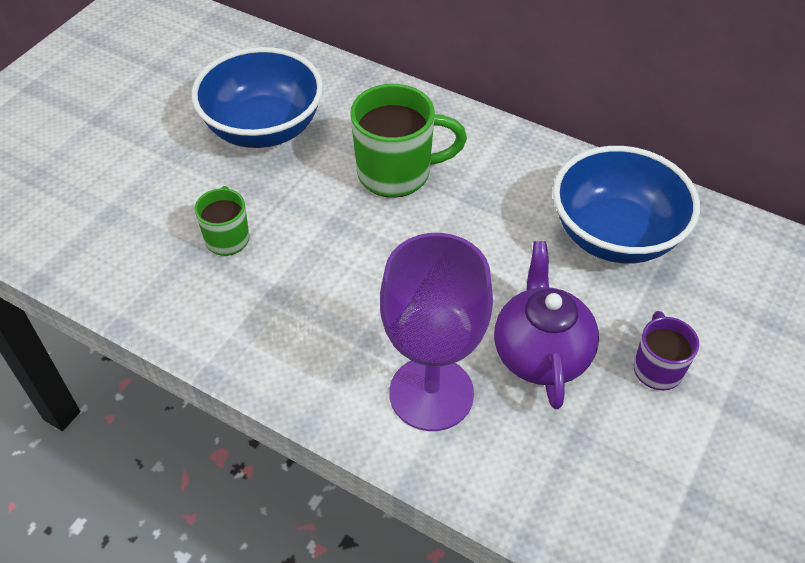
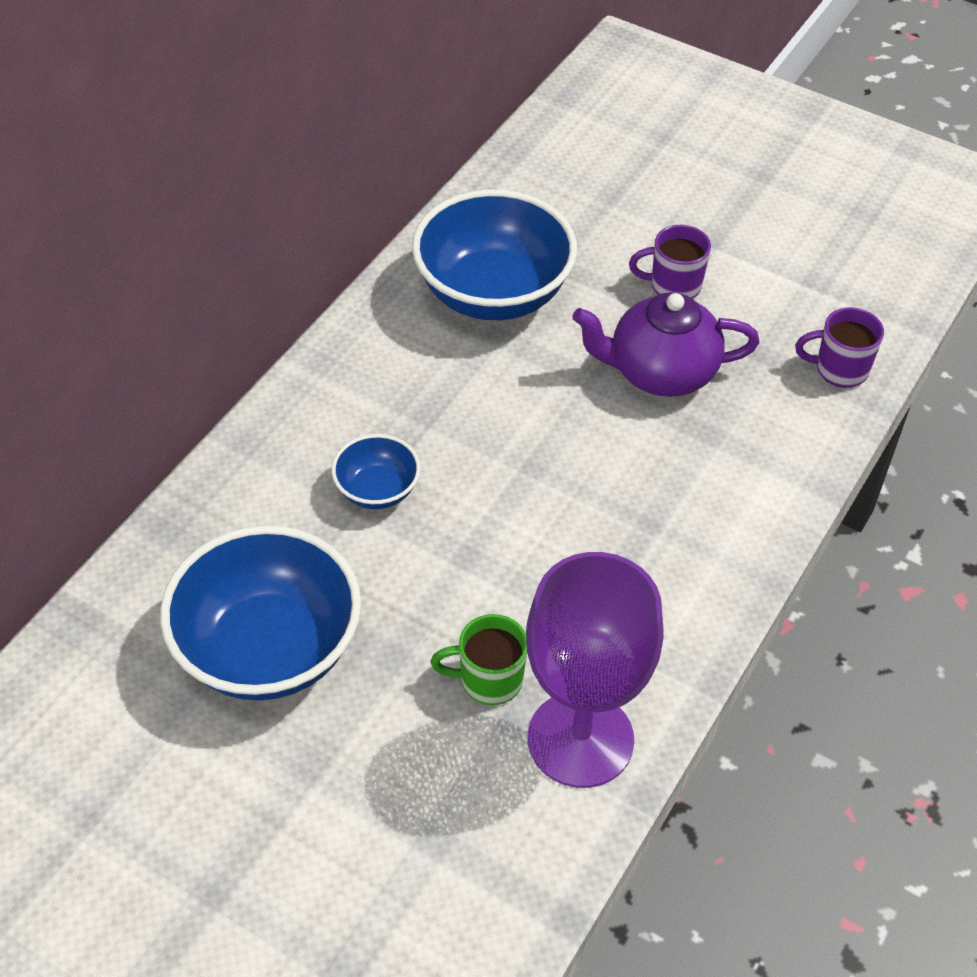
camera: 90 degrees left, 0 degrees up
(397, 173) = (377, 490): green mug -> blue bowl
(431, 393) = (719, 468): purple goblet -> purple goblet (580, 739)
(569, 510) = (839, 369): none -> purple mug

